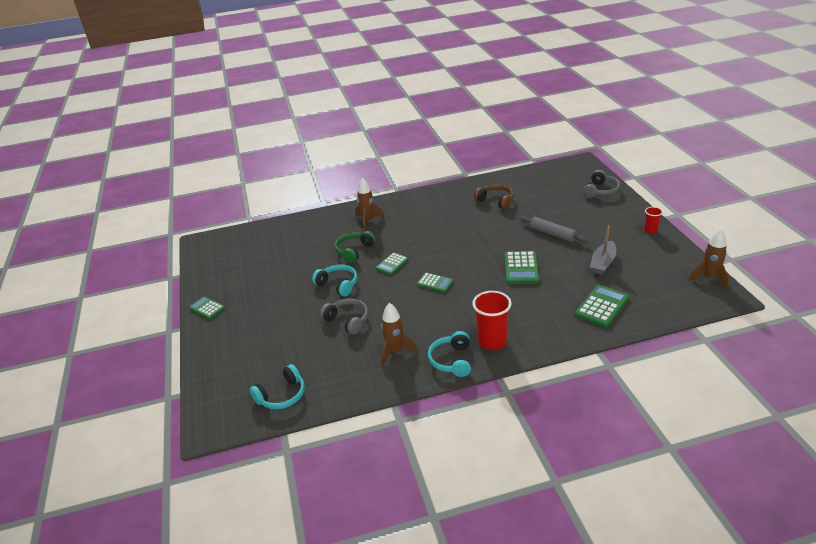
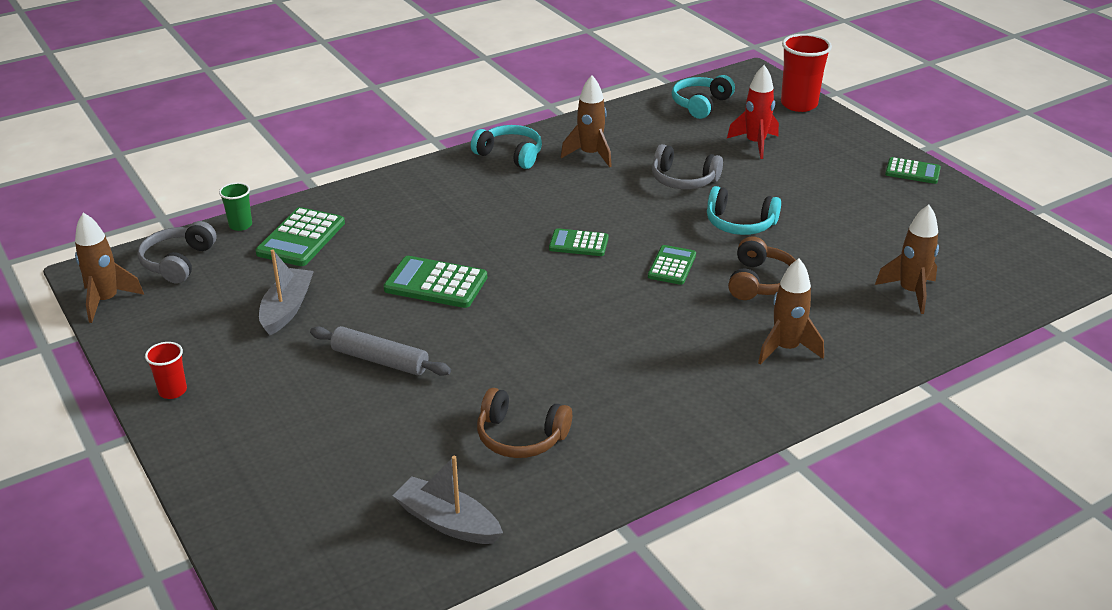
camera: 160 degrees right, 0 degrees up
(277, 346) = (755, 144): none -> red rocket
(290, 239) = (910, 292): none -> brown rocket
(354, 251) = (760, 282): green headphones -> brown headphones
(452, 360) = (510, 155): turquoise headphones -> turquoise headphones turned 45 degrees counterclockwise
(492, 342) = (462, 179): red cup -> red cup (799, 104)
(521, 268) = (436, 283): green calculator -> green calculator turned 60 degrees counterclockwise
(529, 180) = (448, 522): none -> grey boat
(600, 191) = (258, 501): grey headphones -> grey headphones (178, 262)
(645, 321) = (240, 225): none -> green cup

